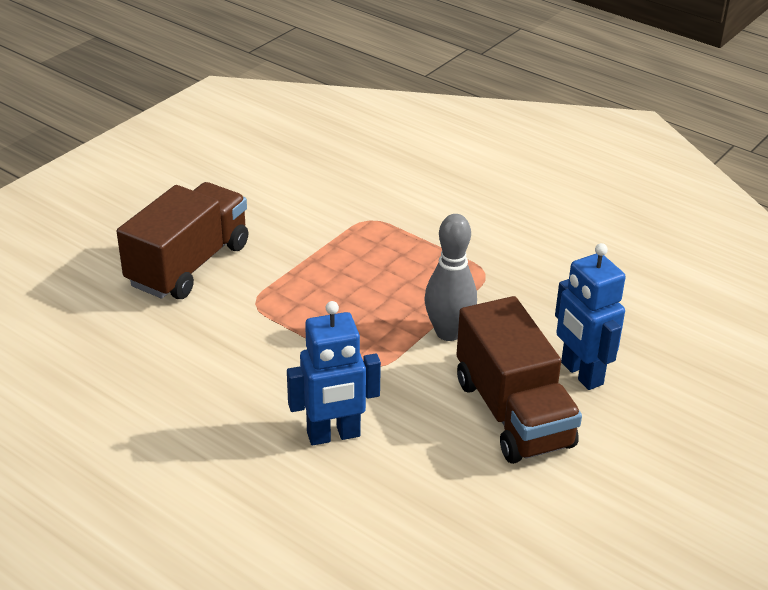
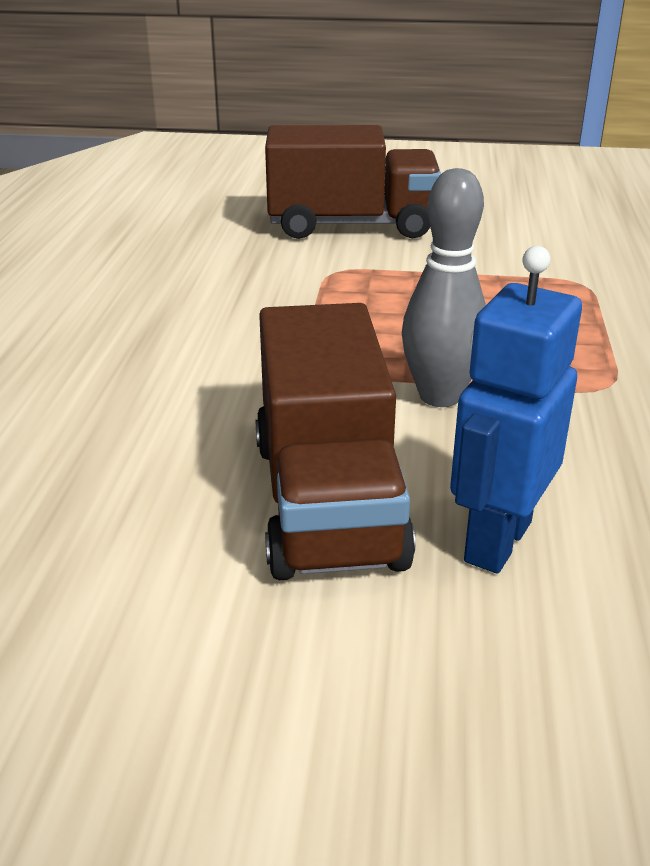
camera: 60 degrees right, 5 degrees down
(333, 435) = (151, 380): blue robot -> none
(513, 413) = (327, 501): brown truck -> brown truck turned 45 degrees counterclockwise

